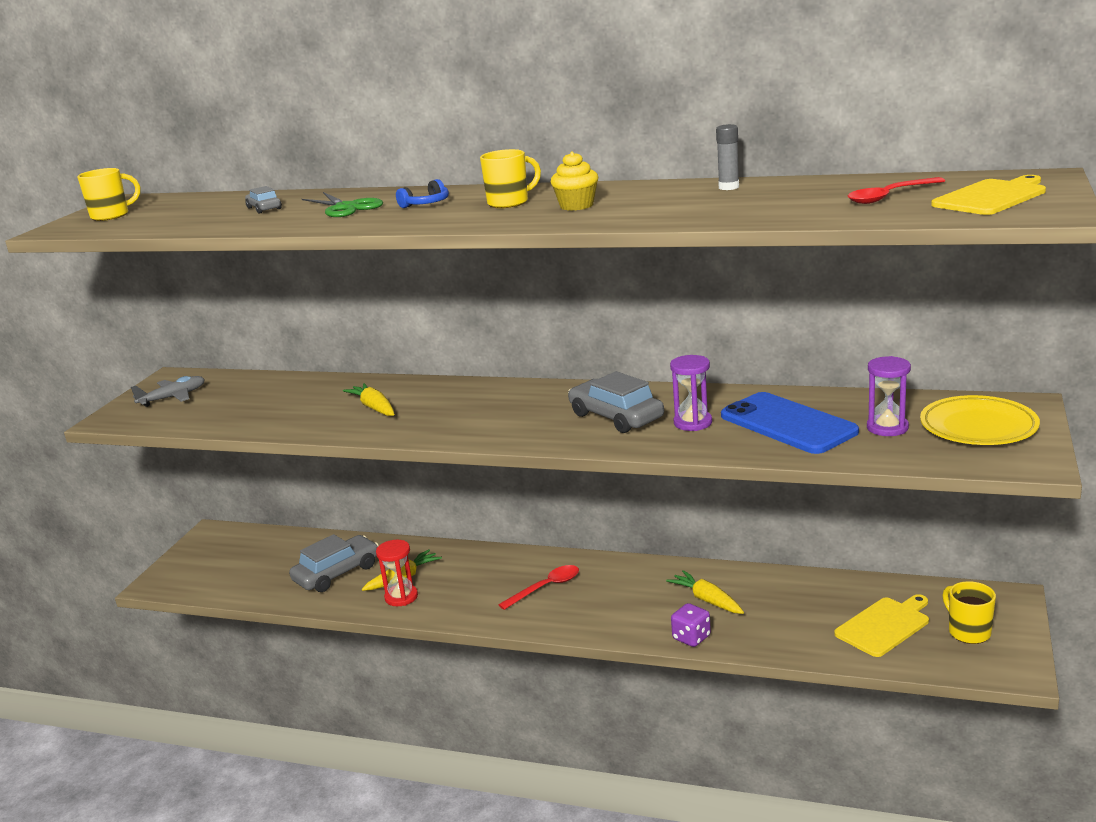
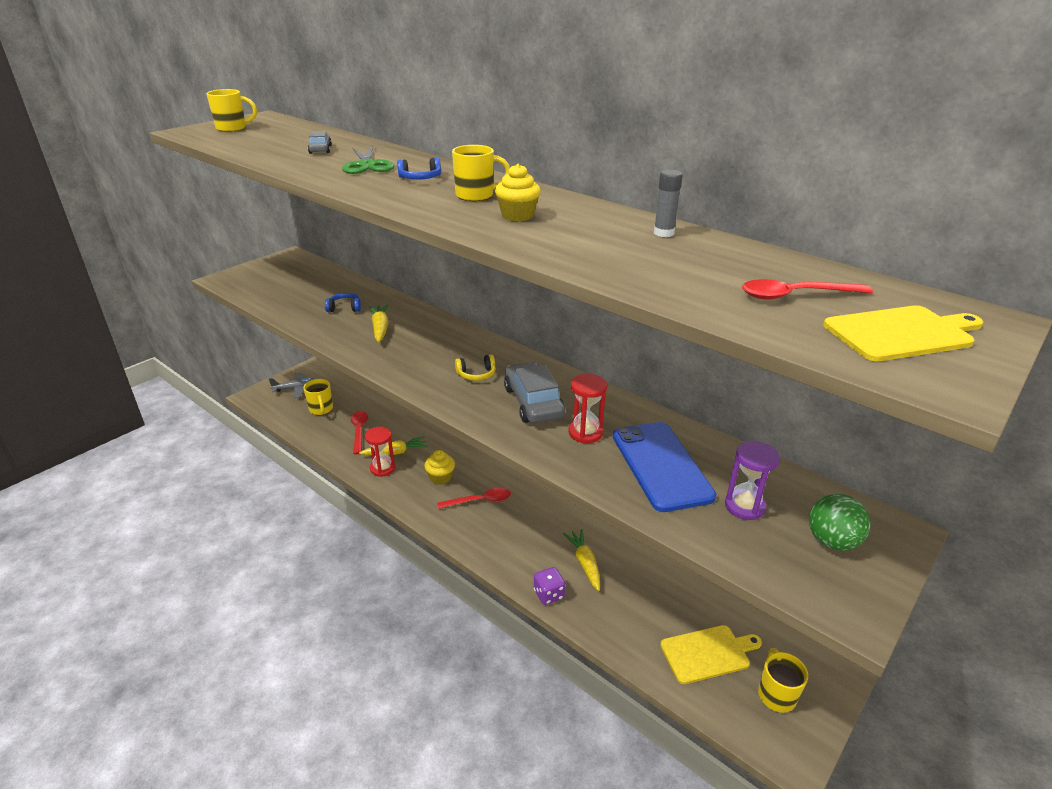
camera: 20 degrees right, 10 degrees up
(173, 397) = (275, 274): grey plane -> grey plane (297, 389)
(265, 568) = (321, 409): none -> yellow mug
(307, 403) = (344, 308): none -> blue headphones
(337, 573) = (359, 431): grey car -> red spoon
(480, 582) = (440, 477): none -> yellow cupcake
(531, 413) = (476, 374): none -> yellow headphones
(693, 423) = (585, 433): purple hourglass -> red hourglass
(978, 427) = (831, 541): yellow plate -> green ball

